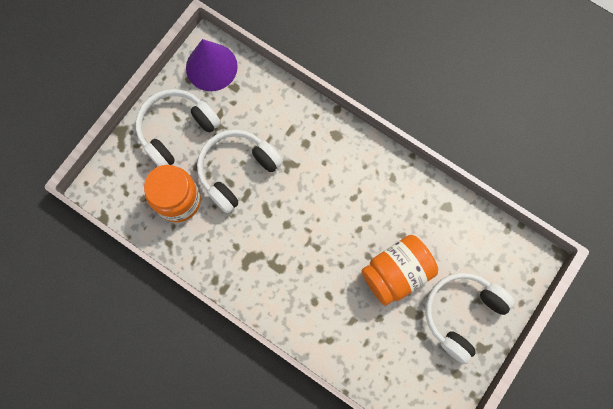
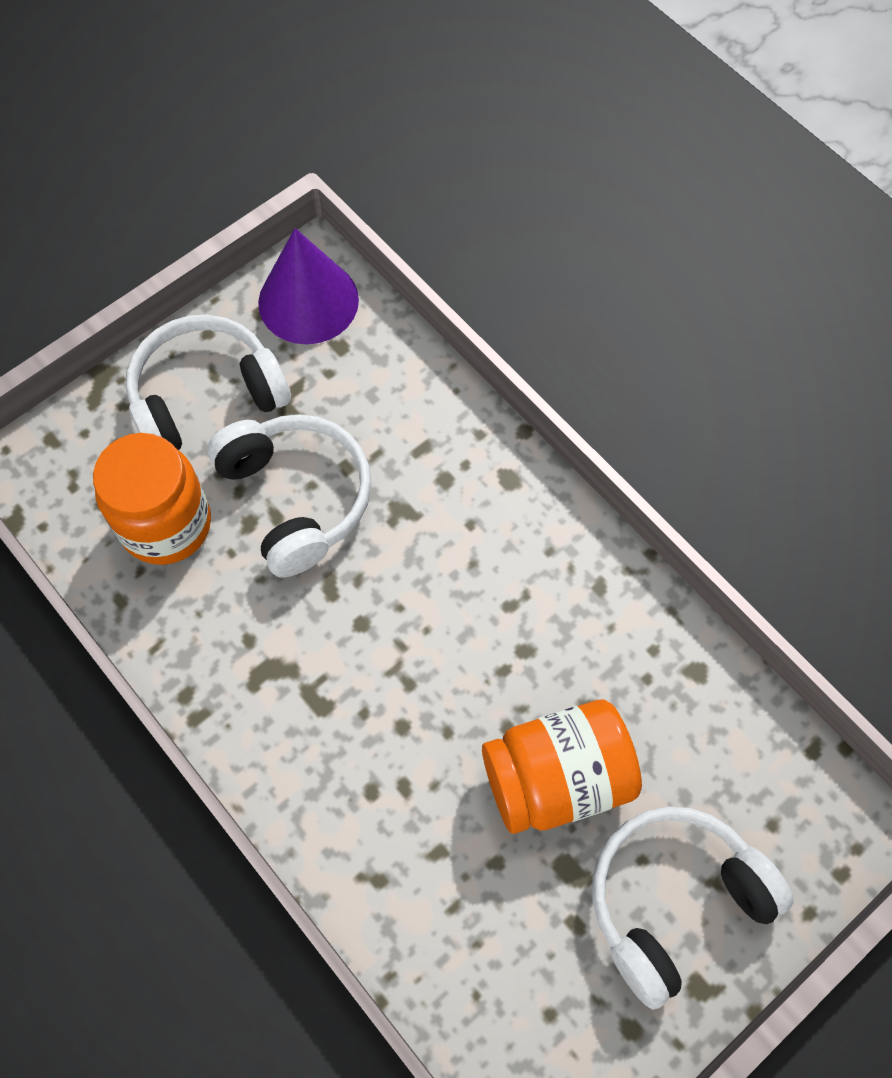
camera: 15 degrees right, 10 degrees down
(237, 171) = (296, 498): white headphones -> white headphones turned 90 degrees clockwise

